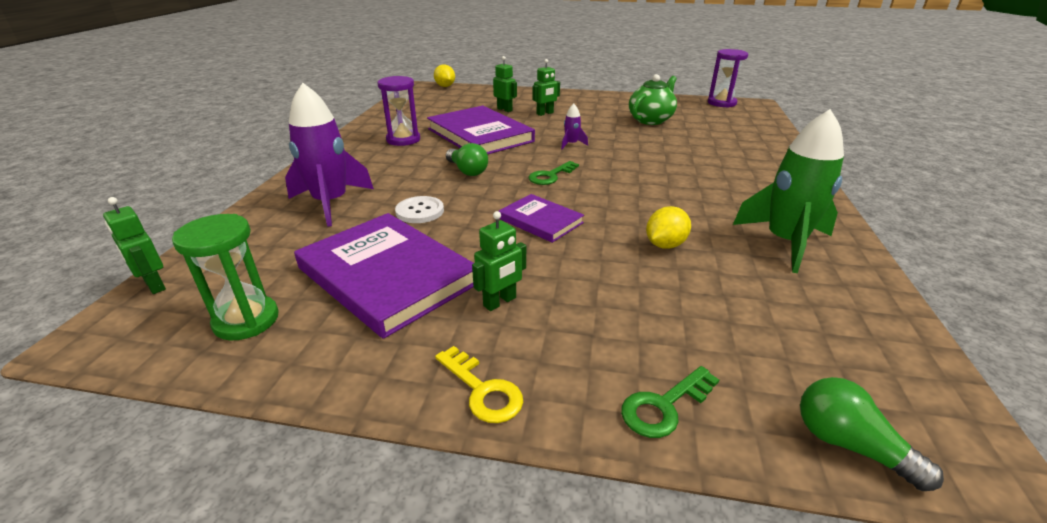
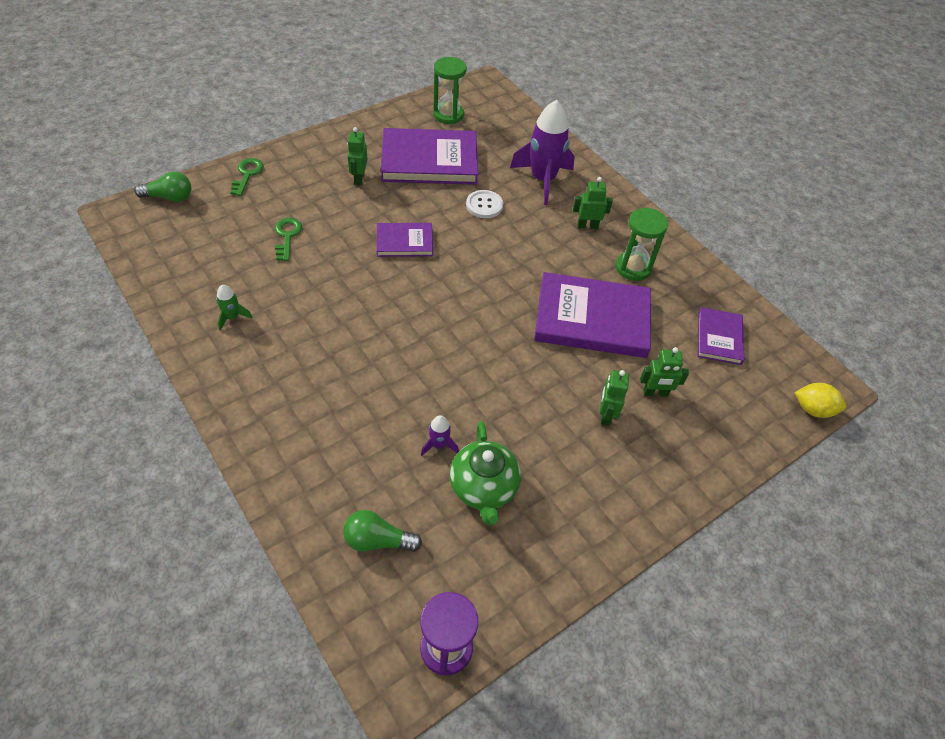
camera: 130 degrees right, 20 degrees up
(154, 285) = (514, 103): green robot -> green robot (587, 226)
(403, 140) = (633, 268): purple hourglass -> green hourglass
(429, 108) = (719, 338): none -> purple book
(467, 171) = (520, 261): green light bulb -> green light bulb (378, 540)
(482, 390) = (321, 144): yellow key -> none
(550, 176) = (456, 295): green key -> green key (287, 236)
(571, 144) = (498, 359): purple rocket -> purple rocket (439, 445)
(665, 245) = (309, 267): yellow lemon -> none
(784, 242) = (232, 317): green rocket -> green rocket, size x0.44

